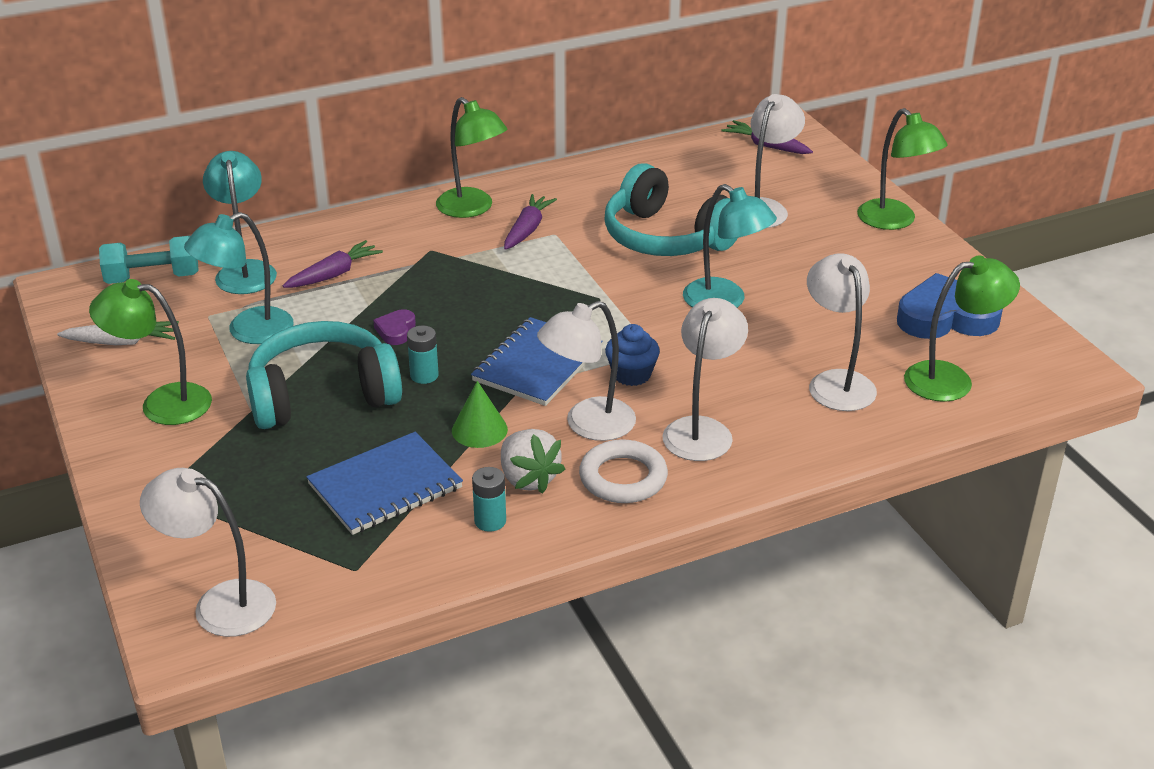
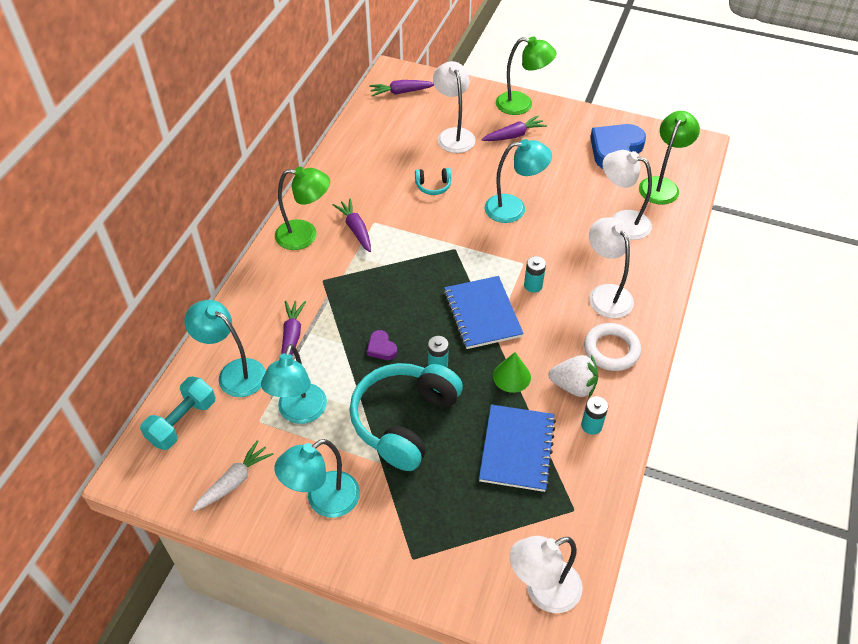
camera: 45 degrees left, 15 degrees up
(162, 403) = (323, 501): green lamp -> turquoise lamp
(588, 425) = (555, 332): white lamp -> none
(631, 374) = (533, 285): blue cupcake -> turquoise battery
(666, 237) = (433, 186): turquoise headphones -> turquoise headphones, size x0.42
(836, 242) = (514, 135): none -> purple carrot

